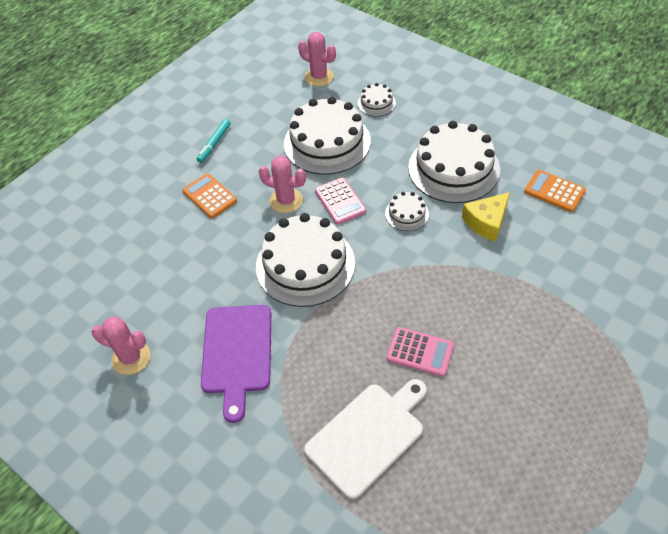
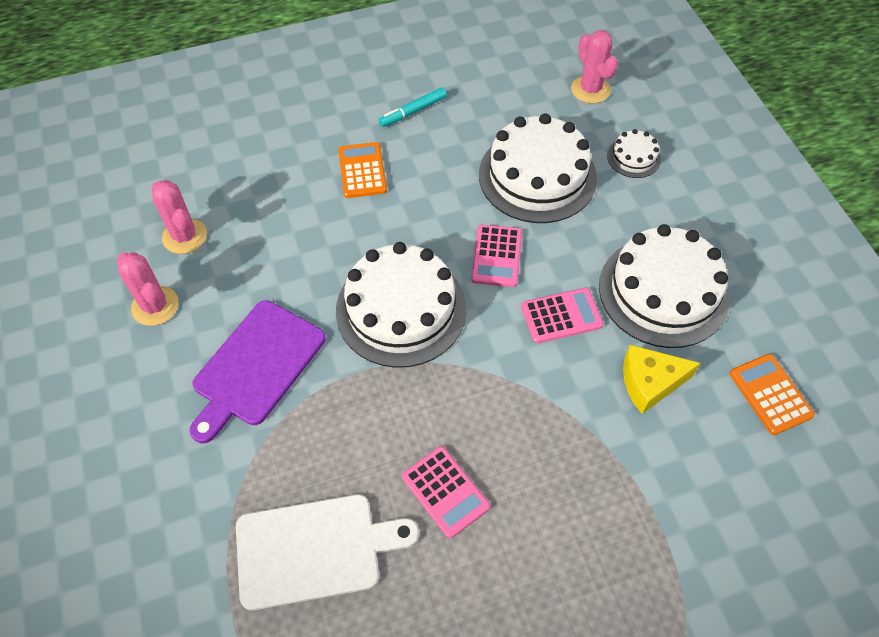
camera: 30 degrees right, 5 degrees up
(286, 200) = (438, 221): pink cactus -> pink cactus (185, 236)
(406, 214) = (561, 316): white cake -> pink calculator

